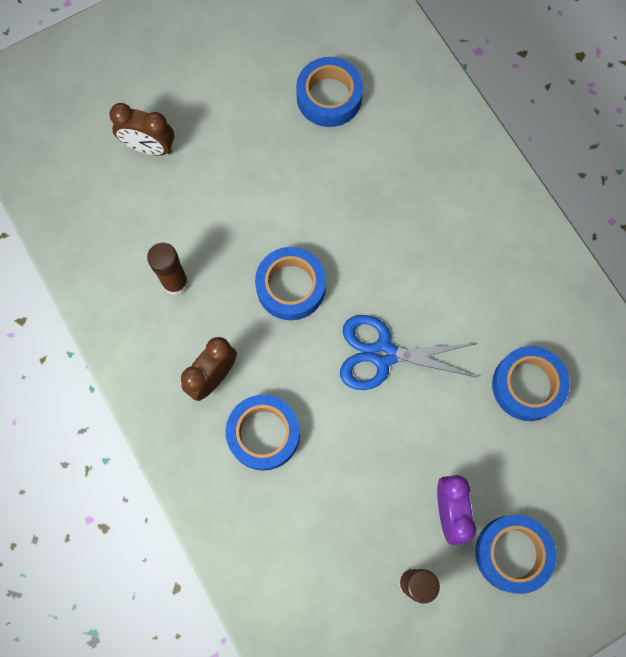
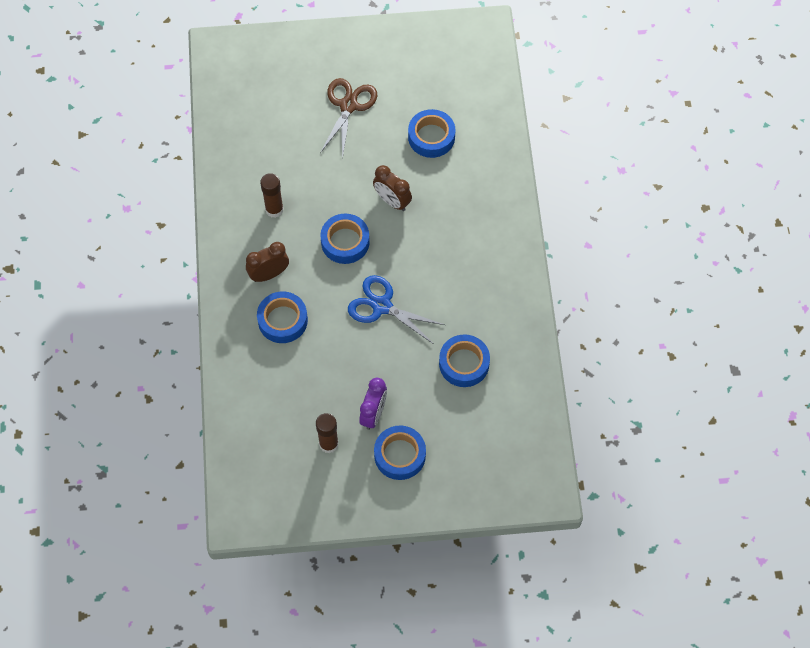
camera: 25 degrees right, 10 degrees down
(149, 147) = (299, 122): brown clock -> brown clock (392, 201)
(202, 99) = (348, 105): none -> brown scissors

